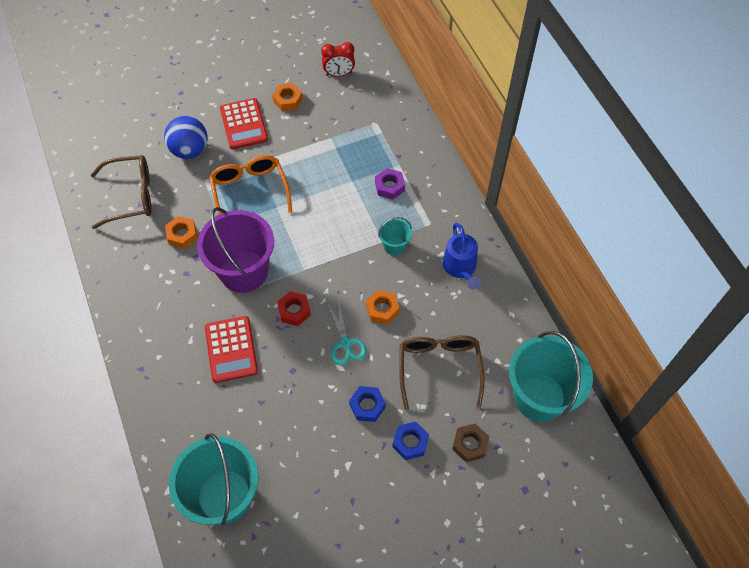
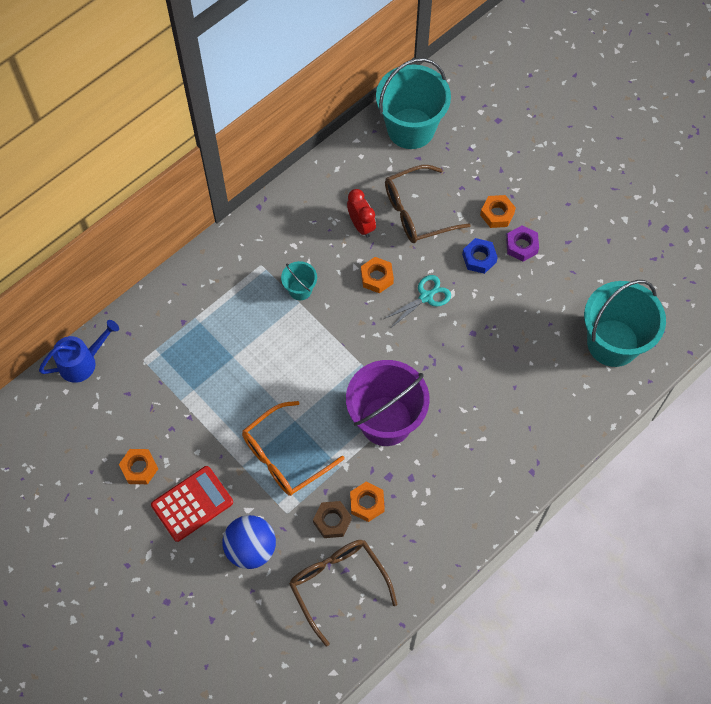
camera: 110 degrees left, 5 degrees up
(231, 349) = (476, 396): red calculator -> none
(294, 311) = (411, 355): red nut -> none
(339, 74) = (80, 425): red clock -> red clock (361, 225)
(389, 186) = (227, 317): purple nut -> purple nut (521, 246)
(410, 442) = (497, 214): blue nut -> orange nut
(460, 268) = (303, 223): blue watering can -> blue watering can (82, 362)
(469, 444) = (478, 169): brown nut -> brown nut (332, 521)

